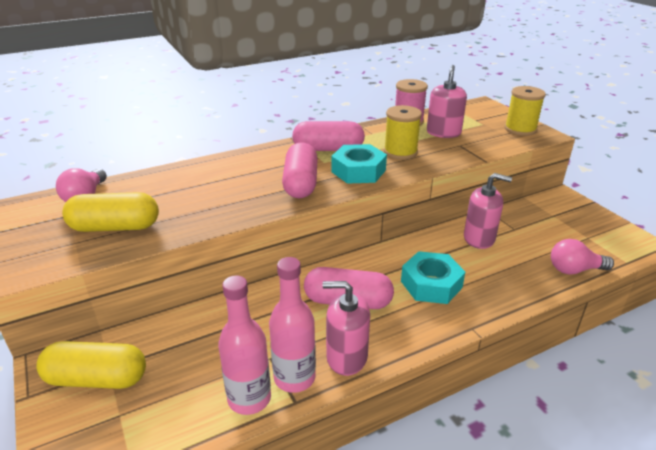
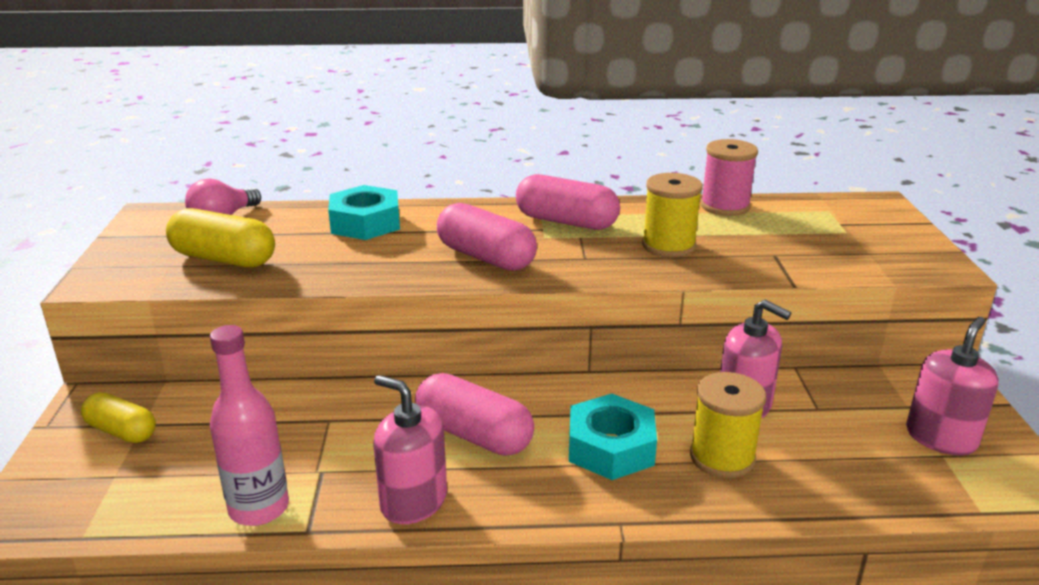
camera: 25 degrees right, 5 degrees down
(97, 379) = (122, 431): yellow capsule -> yellow capsule, size x0.66
(294, 378) = (329, 503): pink bottle -> none
(300, 183) = (486, 257): pink capsule -> pink capsule turned 75 degrees counterclockwise
(358, 171) = (580, 258): turquoise nut -> turquoise nut (365, 223)
(443, 133) = (765, 232): pink soap dispenser -> pink soap dispenser (941, 438)
(520, 129) = (905, 251): yellow spool -> yellow spool (722, 457)
(574, 270) = (868, 495): pink light bulb -> none

